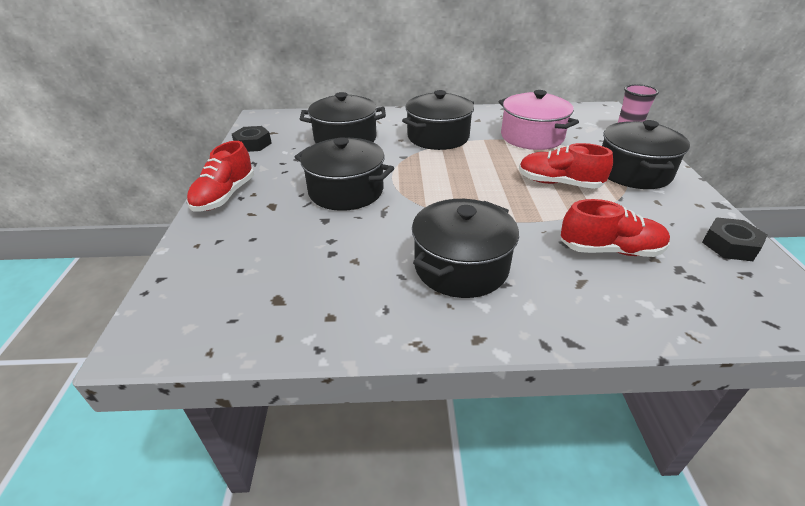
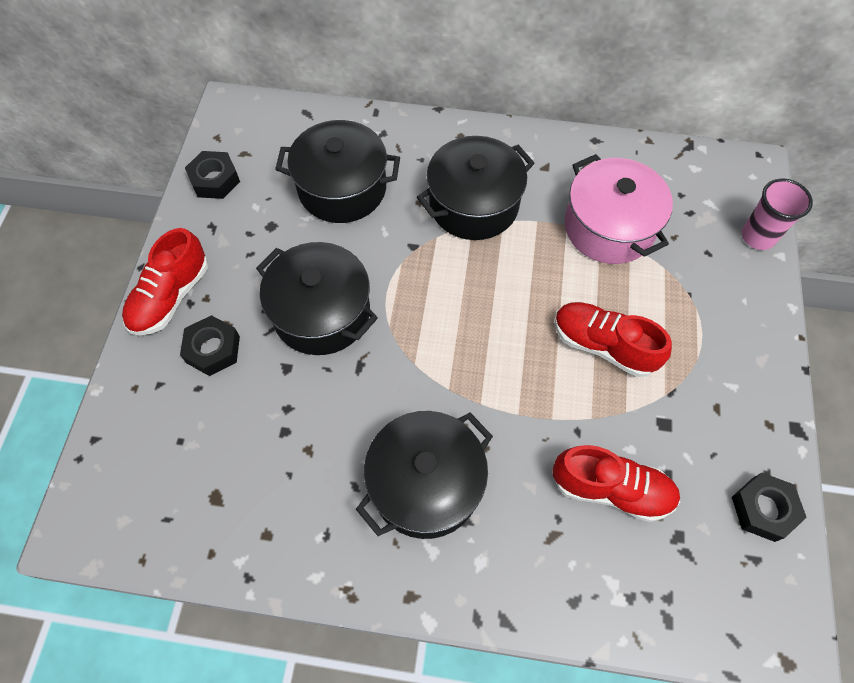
camera: 10 degrees right, 25 degrees up
(262, 217) = (213, 349): none -> black nut
(633, 172) = (716, 338): black pot -> none

